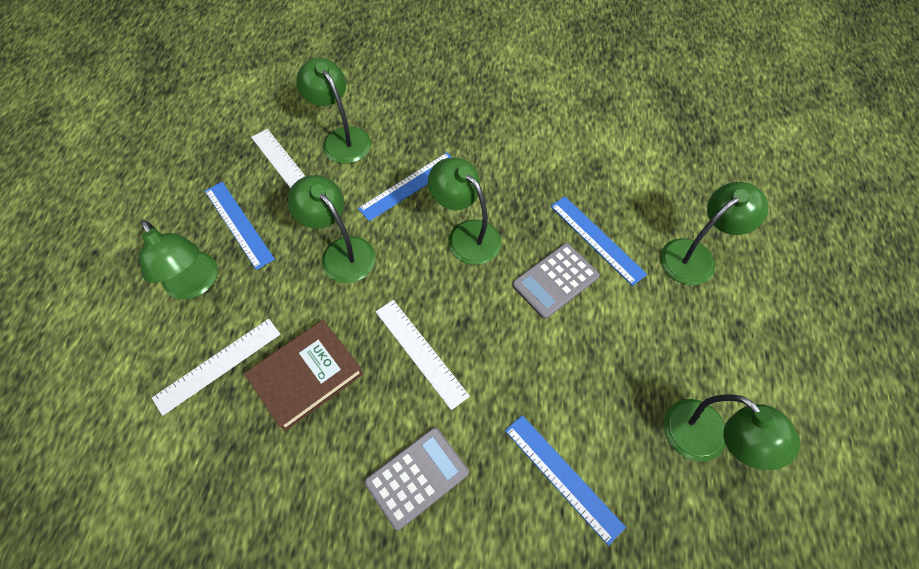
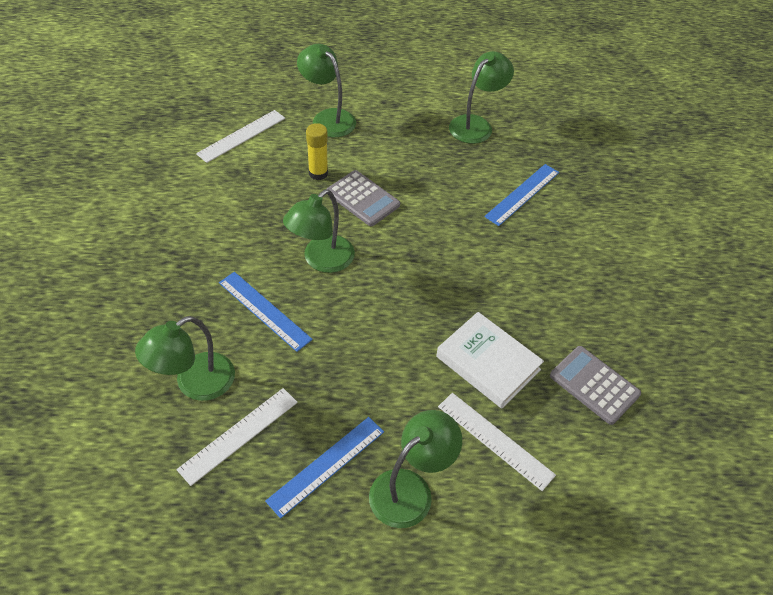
camera: 100 degrees left, 10 degrees down
(306, 376) = (488, 363): brown book -> white book
(341, 252) = (352, 358): green lamp -> none
(417, 477) = (548, 275): grey calculator -> grey calculator (594, 385)
(421, 352) = (447, 282): white ruler -> white ruler (241, 136)
(596, 239) = (318, 173): blue ruler -> yellow glue stick

